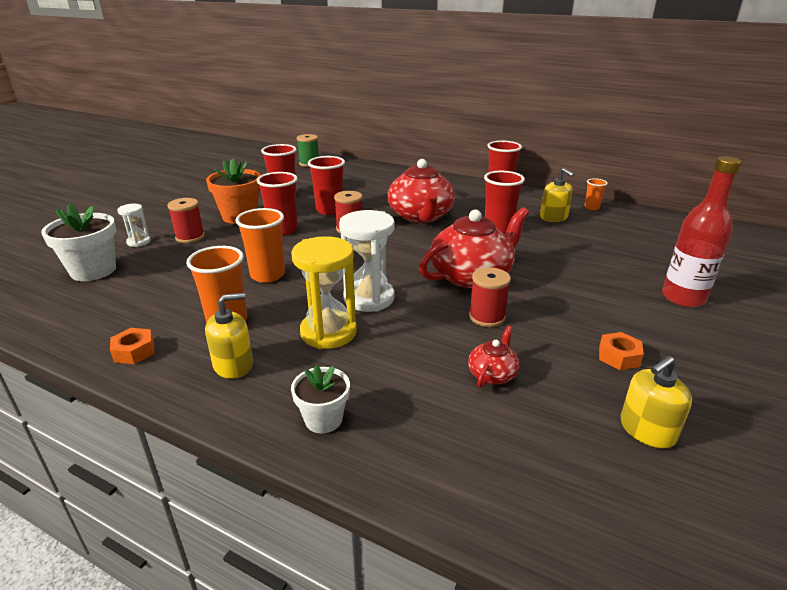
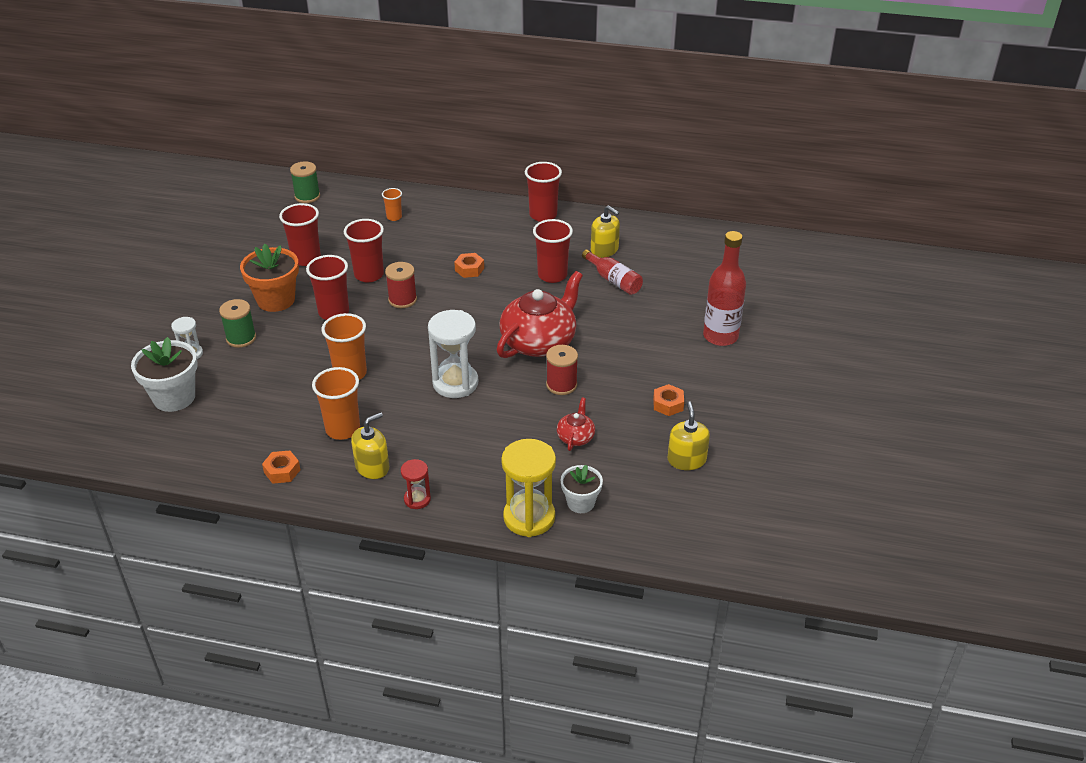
camera: 15 degrees left, 10 degrees up
(190, 237) = (241, 338): red spool -> green spool
(263, 413) = (417, 499): none -> red hourglass
(323, 419) = (463, 495): white flower pot -> white flower pot (580, 503)
(328, 332) = (435, 424): yellow hourglass -> yellow hourglass (529, 517)
(420, 216) = (469, 269): red teapot -> orange nut
(560, 239) = (613, 280): none -> red bottle
(591, 207) = (641, 229): orange cup -> orange cup (394, 217)
(647, 430) = (686, 460): yellow soap dispenser -> yellow soap dispenser turned 135 degrees clockwise

